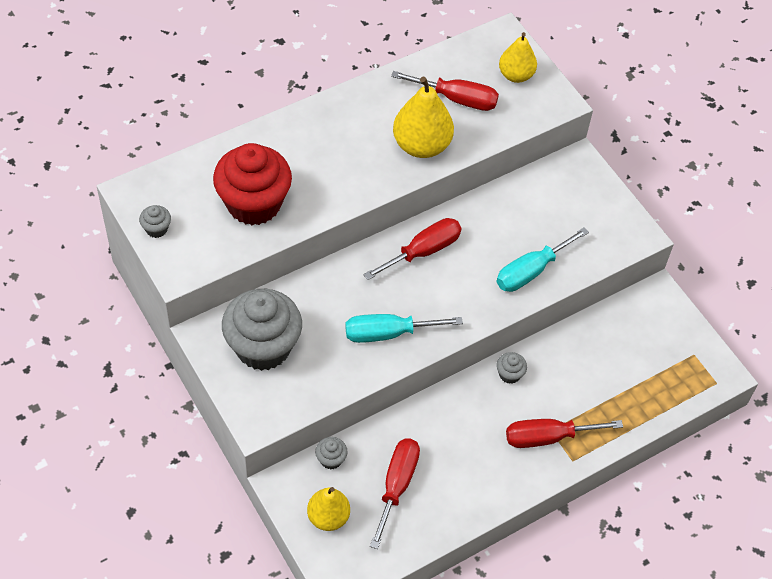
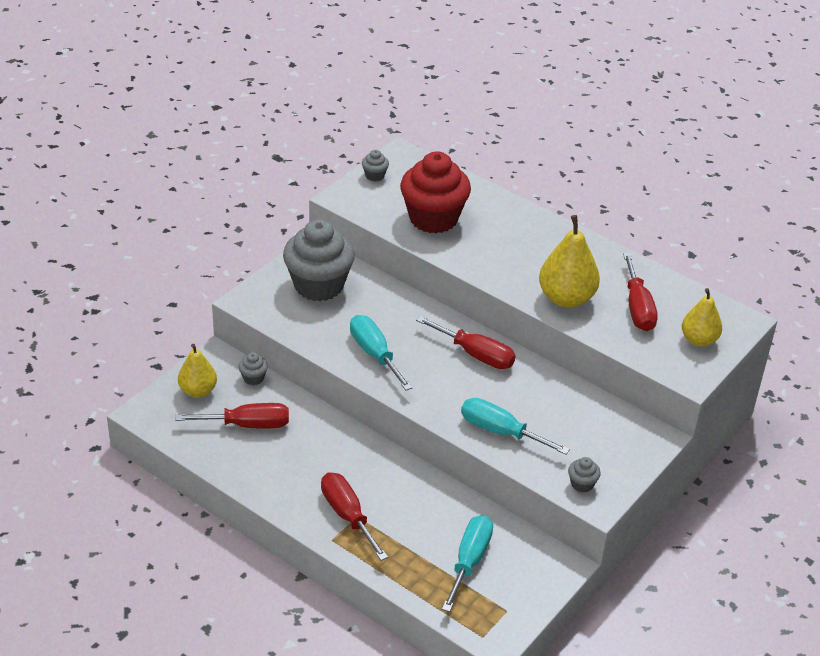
camera: 70 degrees right, 15 degrees down
(509, 374) = (401, 472): grey cupcake -> grey cupcake (582, 484)
(632, 361) = (469, 561): none -> turquoise screwdriver

